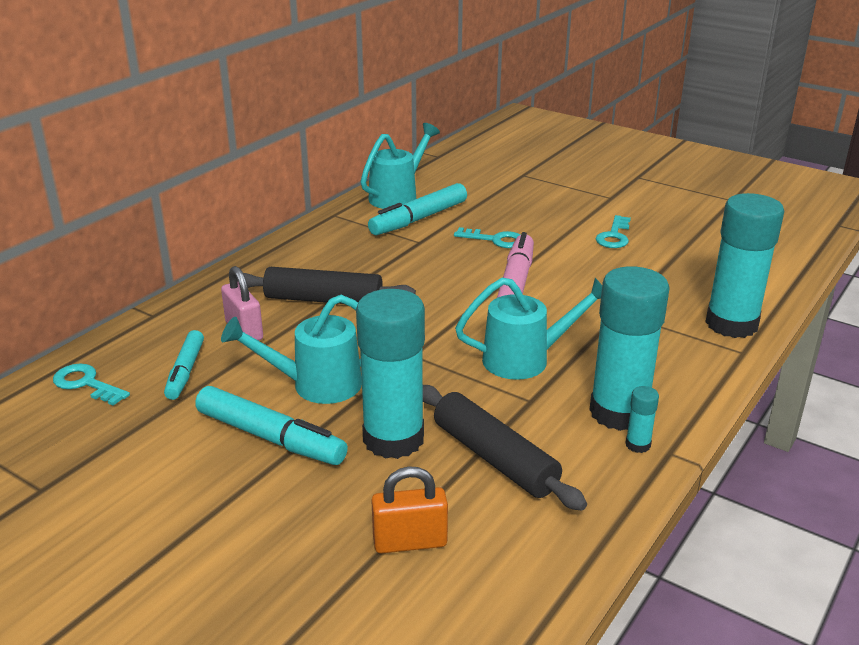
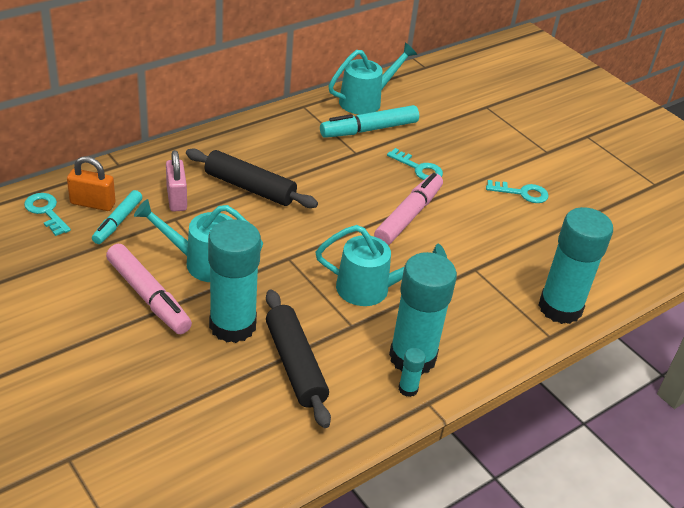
camera: 15 degrees right, 10 degrees up
(270, 437) = (148, 296): turquoise marker -> pink marker
(410, 542) = (197, 409): orange padlock -> orange padlock (92, 203)
(614, 236) = (522, 193): turquoise key -> turquoise key turned 120 degrees counterclockwise

